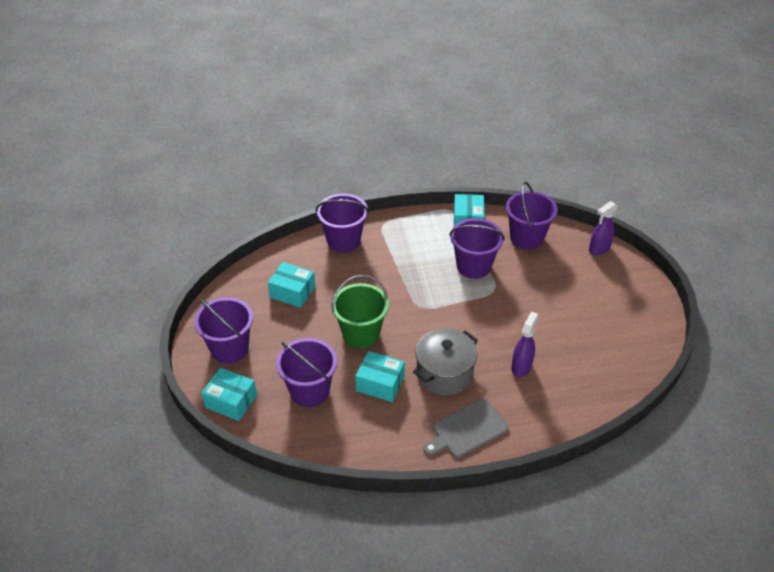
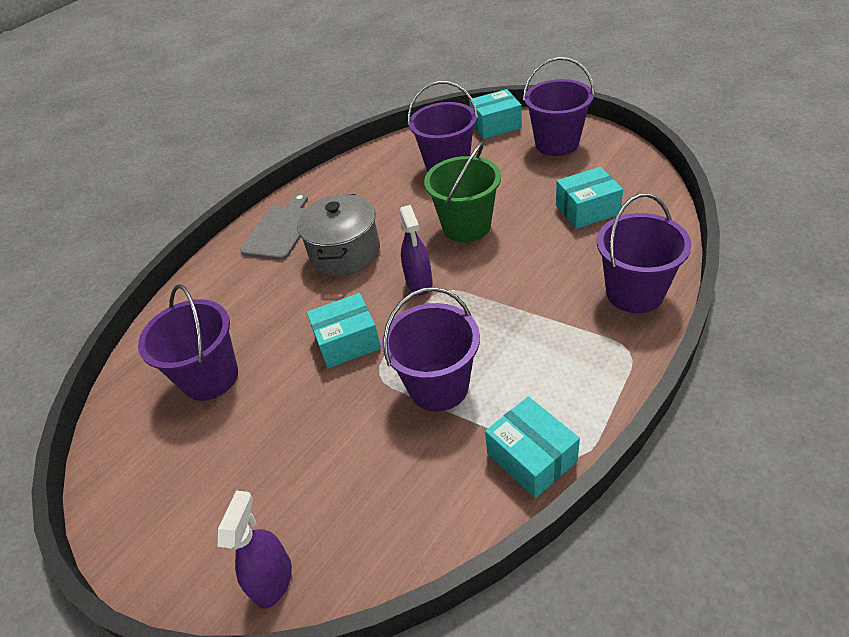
camera: 145 degrees right, 0 degrees up
(380, 383) = (396, 207): turquoise box -> turquoise box (347, 342)
(521, 367) = (269, 312): purple spray bottle -> purple spray bottle (419, 283)
(526, 238) = (411, 500): purple bucket -> purple bucket (210, 377)

